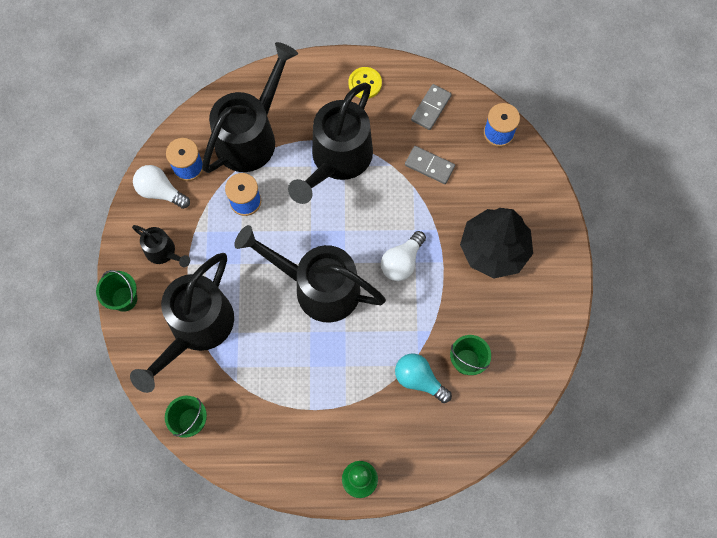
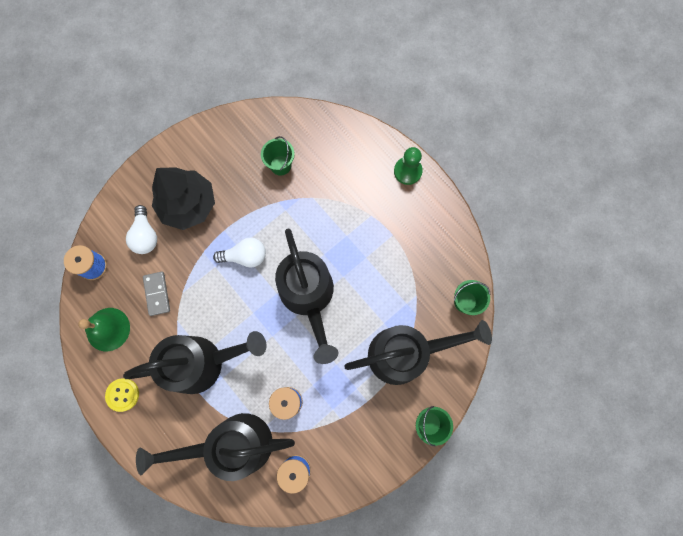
camera: 130 degrees left, 5 degrees up
(160, 191) = (331, 473): white light bulb -> white light bulb (145, 235)
(164, 252) = (373, 426): black watering can -> none
(419, 379) = (316, 184): turquoise light bulb -> none
(431, 108) = (108, 329): grey domino -> green bell

